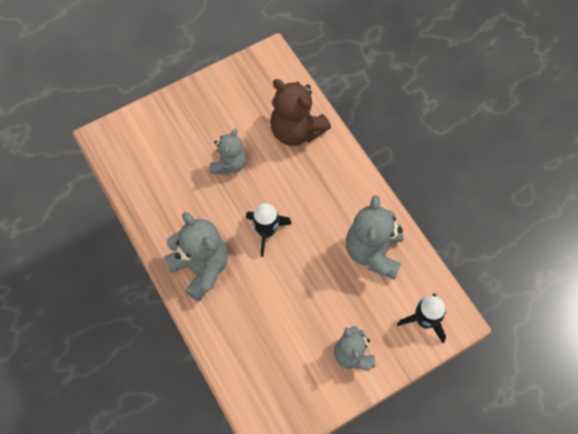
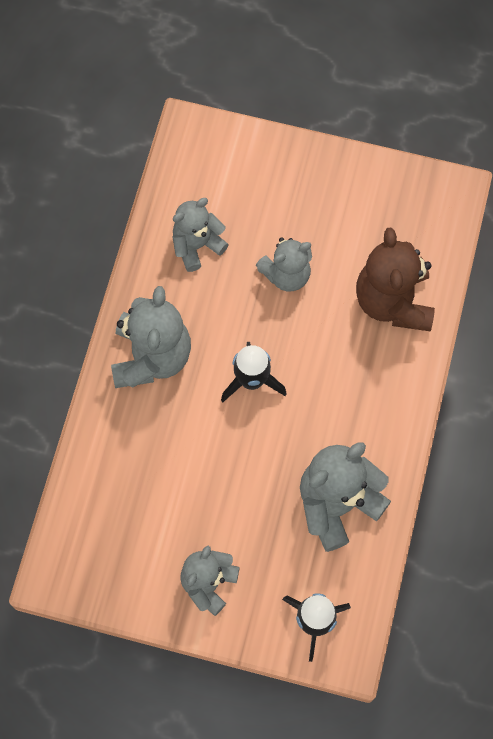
camera: 45 degrees right, 5 degrees up
(167, 190) = (197, 245): none -> grey teddy bear

